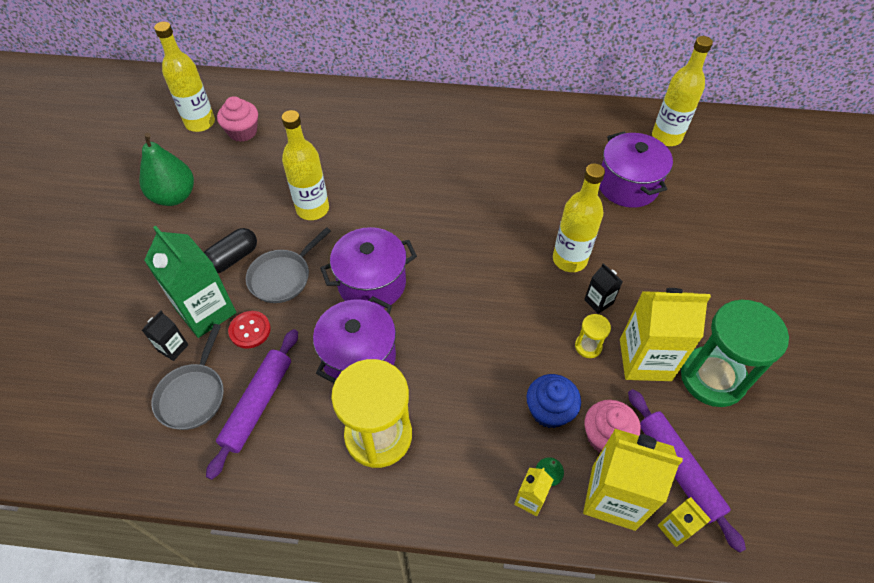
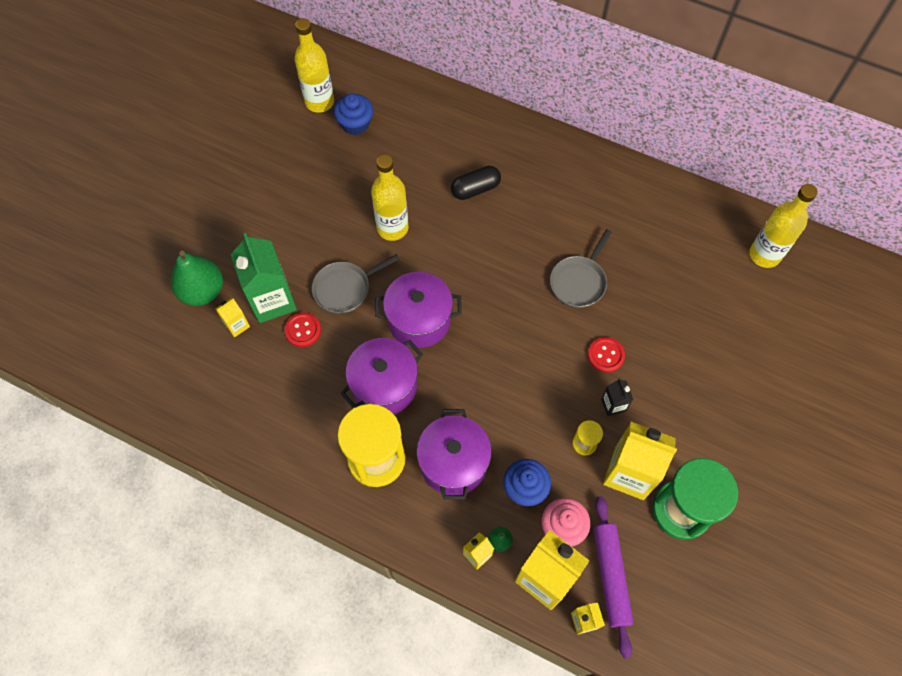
camera: 20 degrees right, 10 degrees up
(173, 348) = (237, 325): black carton -> yellow carton
(174, 196) = (276, 176): green pear -> green pear (202, 291)
(193, 395) = (242, 373): grey pan -> grey pan (579, 281)
(233, 258) = (308, 256): black capsule -> black capsule (475, 189)
(243, 132) = (355, 124): pink cupcake -> blue cupcake
(257, 404) = (289, 399): purple rolling pin -> none
(569, 259) = (605, 355): yellow bottle -> red button
(628, 185) = (698, 296): purple pot -> purple pot (453, 463)

